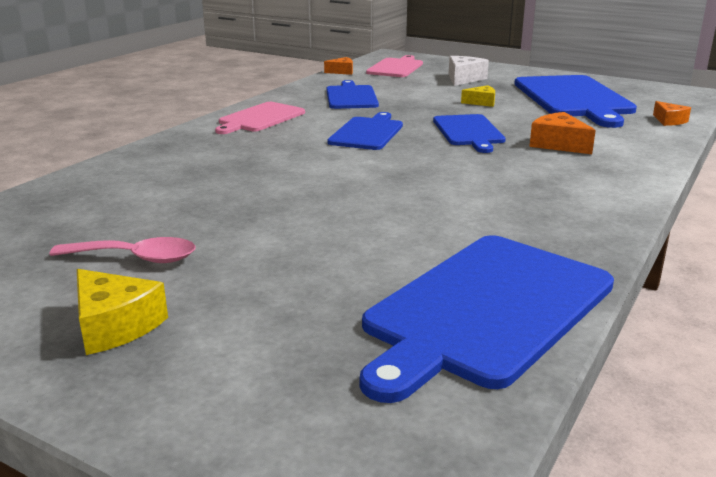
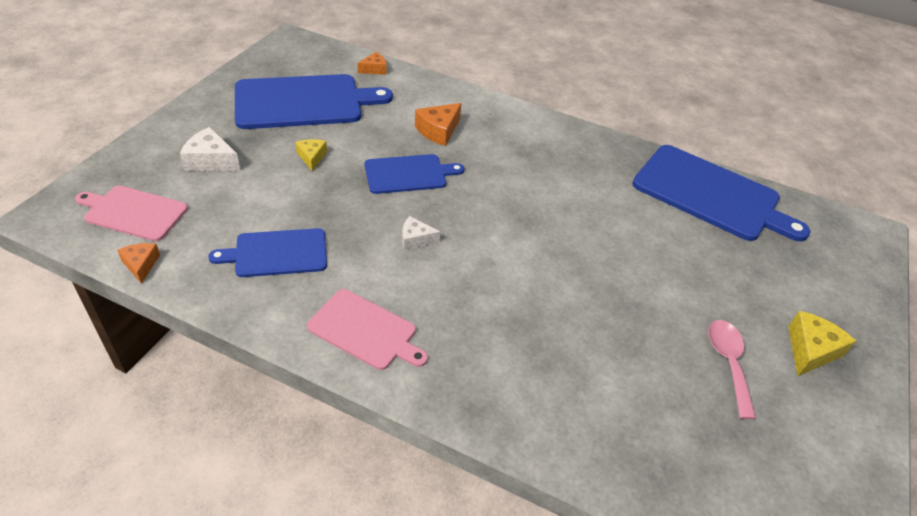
camera: 100 degrees left, 20 degrees up
(367, 133) = (415, 239): blue cutting board -> white cheese

